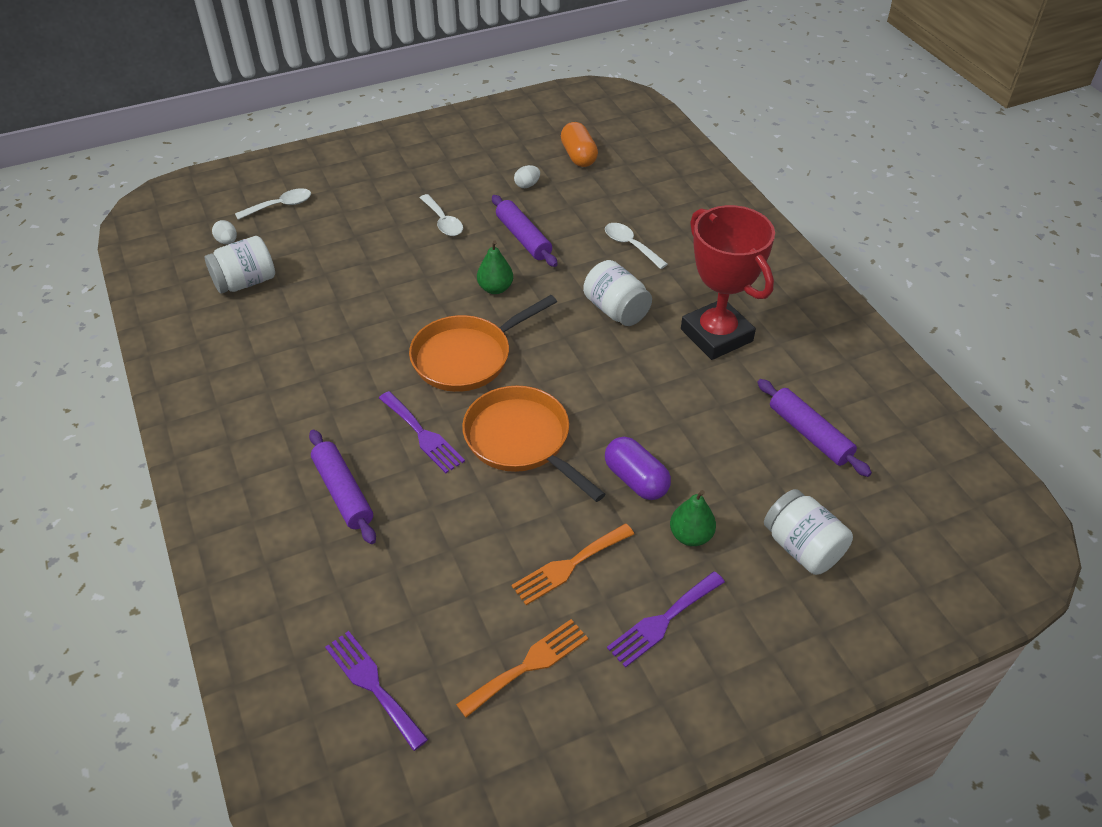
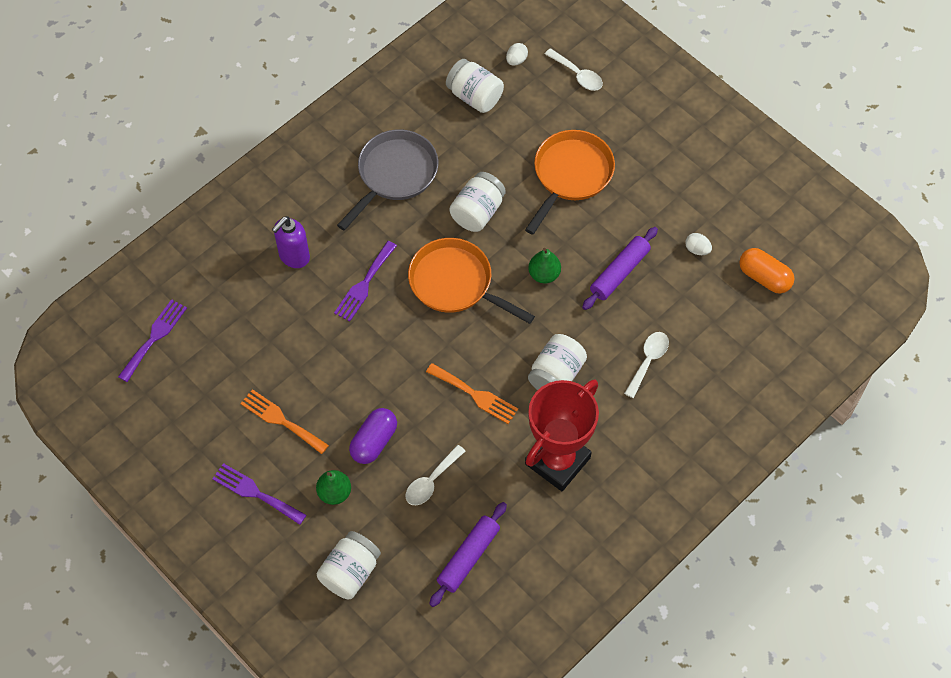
camera: 70 degrees right, 15 degrees up
(295, 370) = (394, 174): none -> grey pan
(343, 492) = (294, 256): purple rolling pin -> purple soap dispenser
(389, 317) = (477, 212): none -> white jar
(443, 221) = (613, 203): white spoon -> white spoon (431, 481)
(521, 440) = (383, 352): orange pan -> orange pan (570, 175)
(528, 665) = (196, 421): orange fork -> orange fork (475, 395)
(578, 156) = (764, 277): orange capsule -> orange capsule turned 75 degrees clockwise

